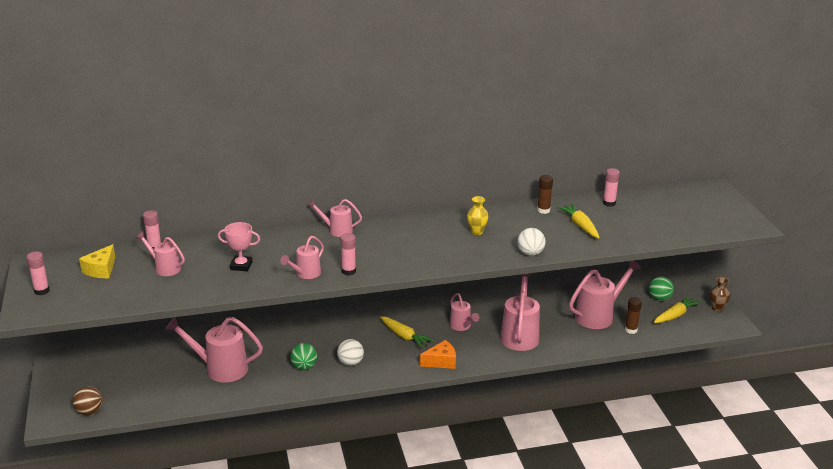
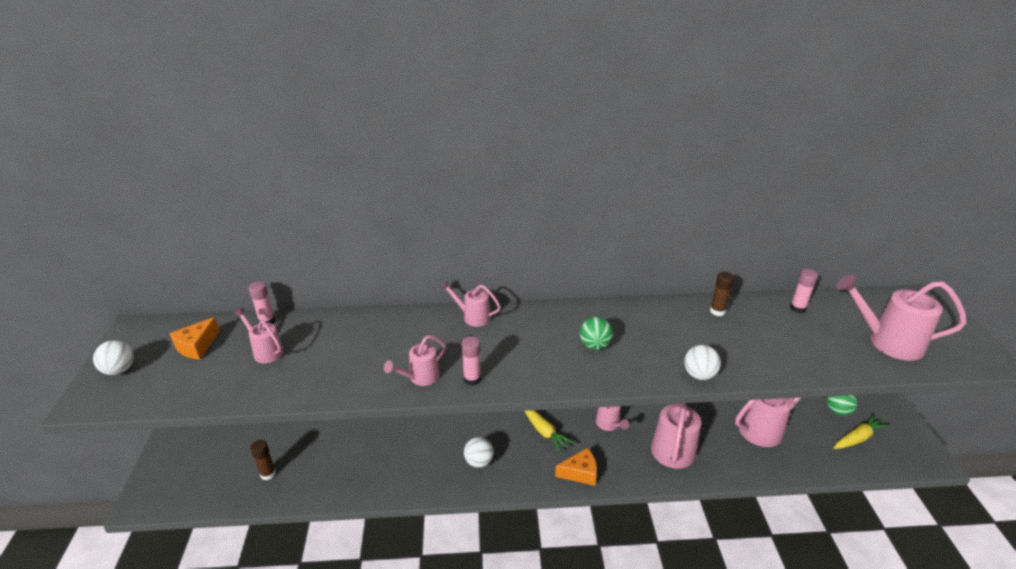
camera: 10 degrees right, 5 degrees up
(42, 291) = (119, 370): pink glue stick -> white ball
(89, 411) = (185, 495): brown ball -> none
(101, 270) = (197, 346): yellow cheese -> orange cheese
(220, 368) = (338, 452): pink watering can -> pink watering can (887, 341)
(241, 266) = (351, 357): pink trophy -> none
(304, 367) = (427, 461): green ball -> green ball (595, 345)
(477, 232) = (635, 335): yellow vase -> none
(580, 226) = (763, 338): yellow carrot -> none
(631, 330) = (805, 453): brown glue stick -> brown glue stick (268, 474)
(717, 308) = (908, 433): brown vase -> none

